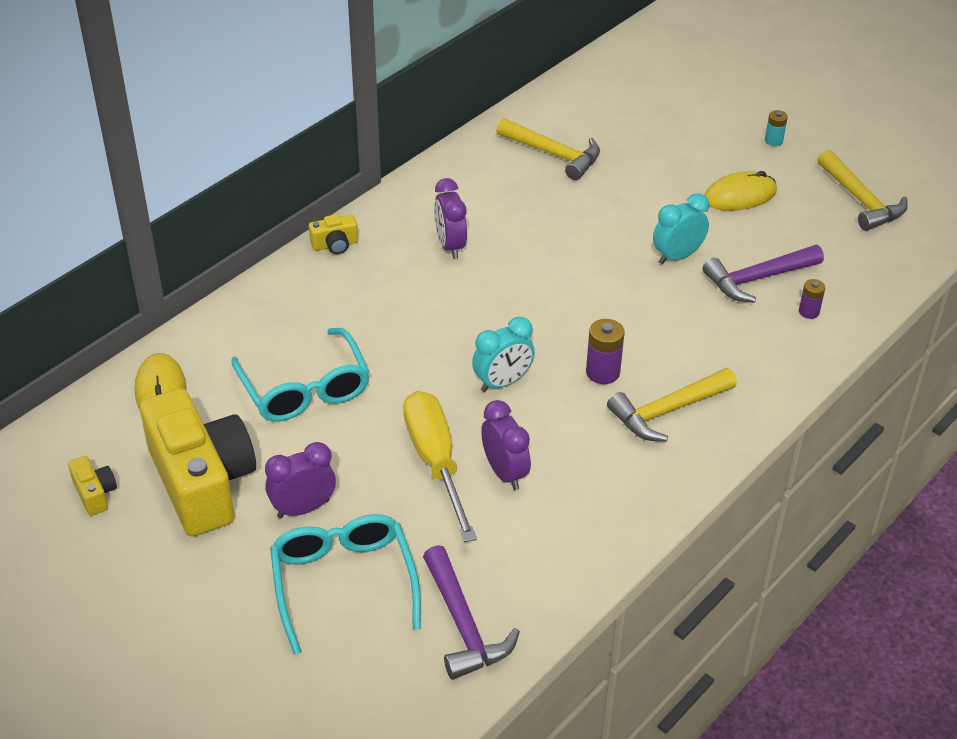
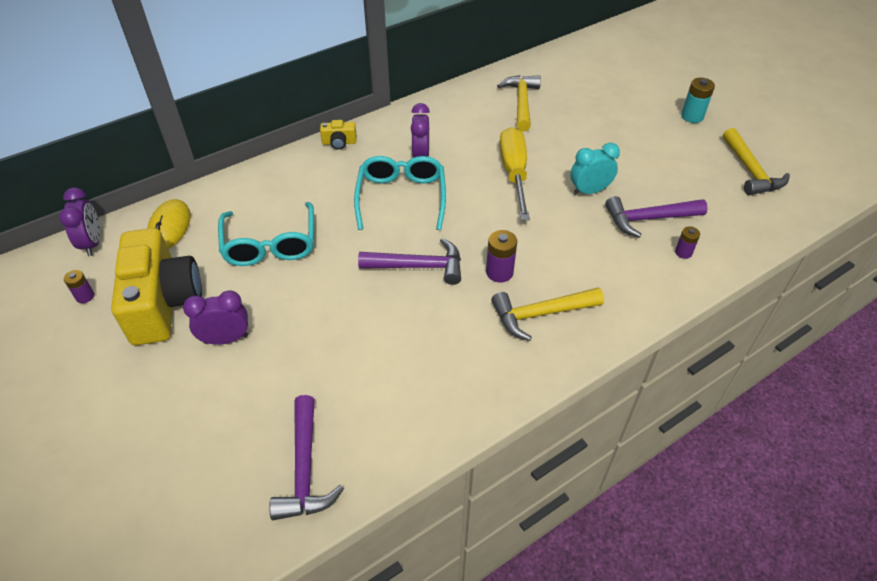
camera: 15 degrees right, 5 degrees up
(95, 494) = (85, 296): yellow camera -> purple battery
(343, 583) = (227, 409): turquoise glasses -> turquoise glasses (401, 197)
(435, 462) = (341, 321): yellow screwdriver -> yellow screwdriver (514, 173)
(502, 383) = (418, 266): turquoise clock -> purple hammer
(505, 473) = (391, 341): purple clock -> purple clock (93, 243)
(554, 154) = (521, 103): yellow hammer -> yellow hammer turned 135 degrees counterclockwise
(740, 195) = (653, 153): yellow mouse -> none
(773, 141) = (692, 116): turquoise battery -> turquoise battery, size x1.58

